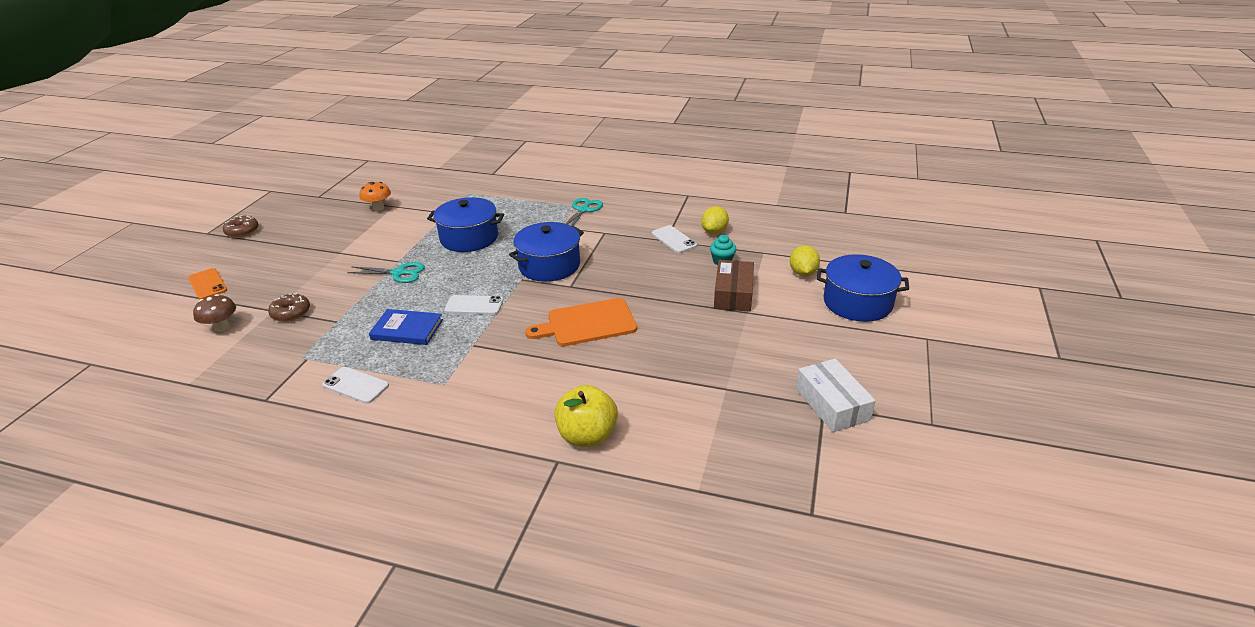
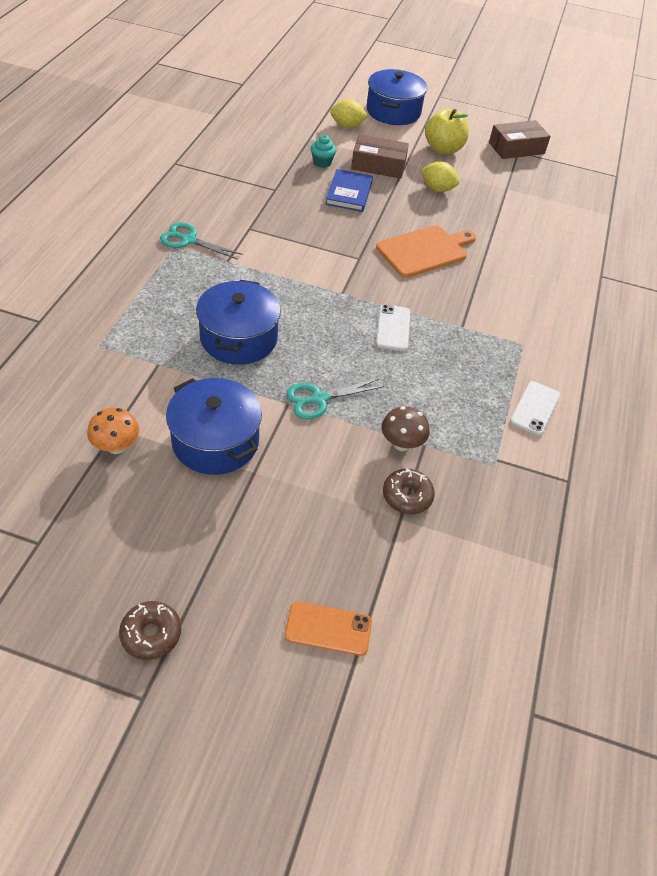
camera: 95 degrees left, 15 degrees up
(207, 284) = (328, 629): orange phone -> orange phone turned 45 degrees clockwise
(222, 327) = (440, 569): brown mushroom -> brown mushroom (401, 444)
(399, 273) = (319, 399): turquoise scissors -> turquoise scissors turned 120 degrees counterclockwise
(407, 329) = (439, 378): blue book -> blue book (349, 193)
(549, 265) = (316, 271): blue pot -> blue pot (215, 441)
(587, 323) = (424, 251): orange cutting board -> orange cutting board turned 105 degrees counterclockwise
(587, 436) = (571, 259): yellow apple -> yellow apple (443, 149)
(674, 239) = (275, 184): white phone -> none
(714, 231) = (263, 158): yellow lemon -> yellow lemon (437, 189)
(832, 404) = (516, 148): white box -> brown box

